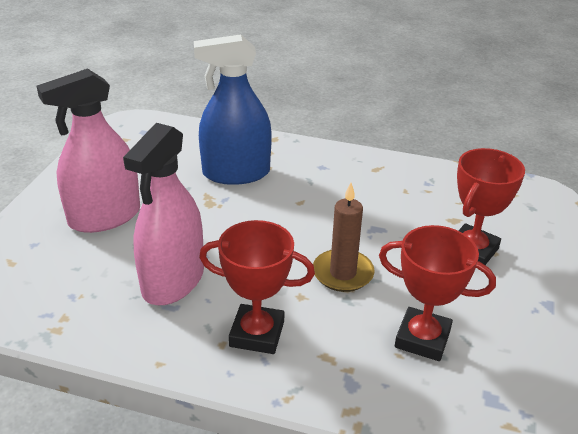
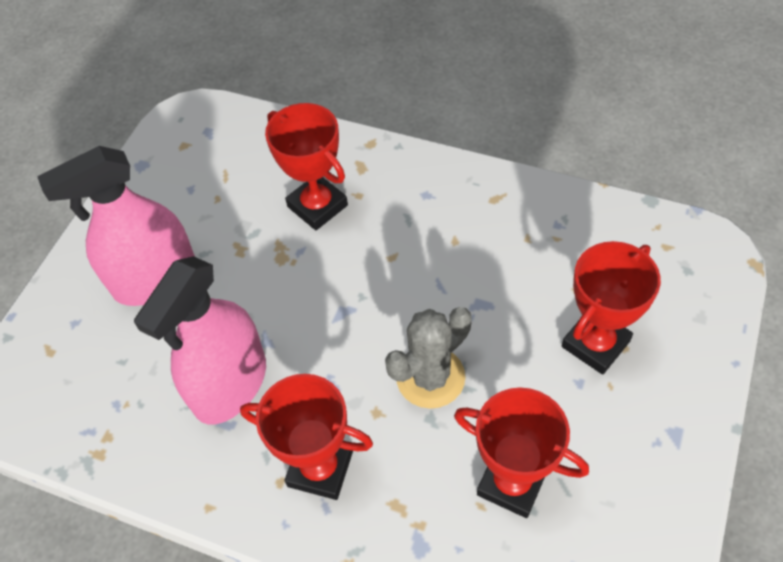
camera: 10 degrees right, 20 degrees up
(236, 173) = (317, 206): blue spray bottle -> red trophy
(343, 273) = (430, 377): brown candle -> grey cactus

